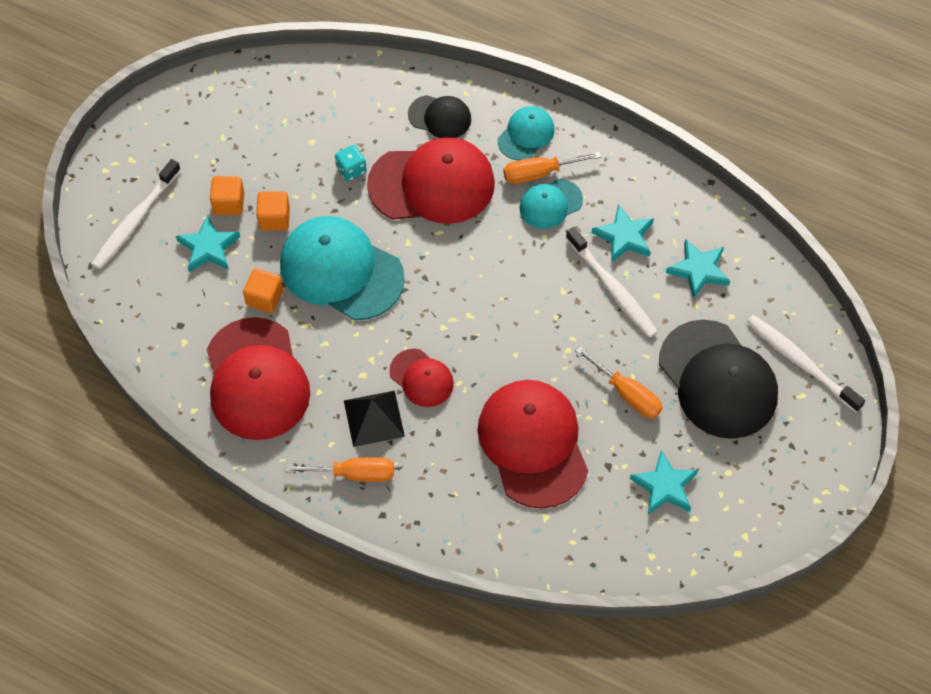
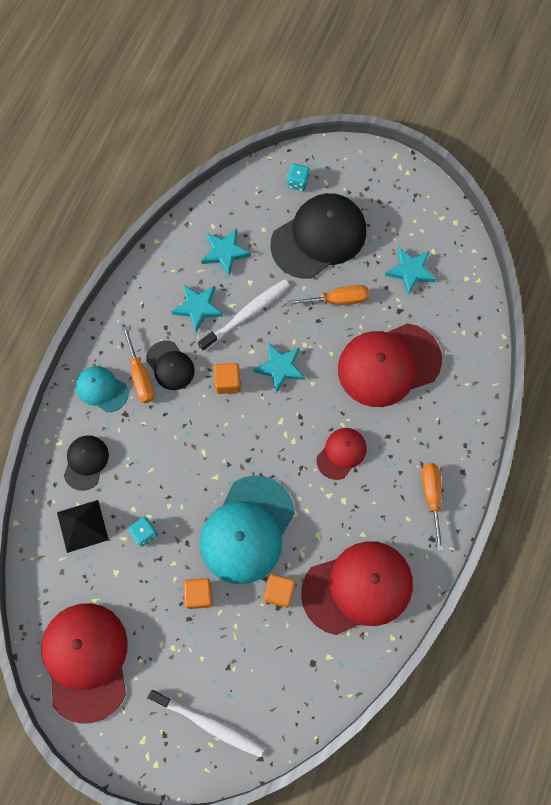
camera: 95 degrees left, 10 degrees up
(208, 247) = (233, 650): turquoise star -> turquoise star (280, 368)
(229, 203) = (185, 639): orange cube -> orange cube (227, 382)
(374, 418) = (381, 487): black pyramid -> black pyramid (82, 526)
(432, 184) = (156, 462): red cap -> red cap (86, 661)
(550, 204) = (170, 365): turquoise cap -> black cap
(627, 394) = (338, 300): orange screwdriver -> orange screwdriver turned 45 degrees clockwise
(800, 362) = (298, 182): white toothbrush -> turquoise dice

